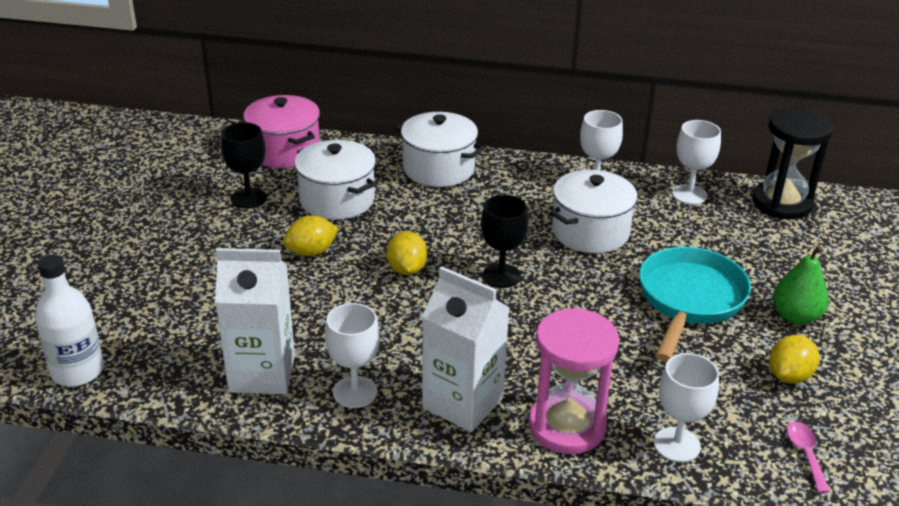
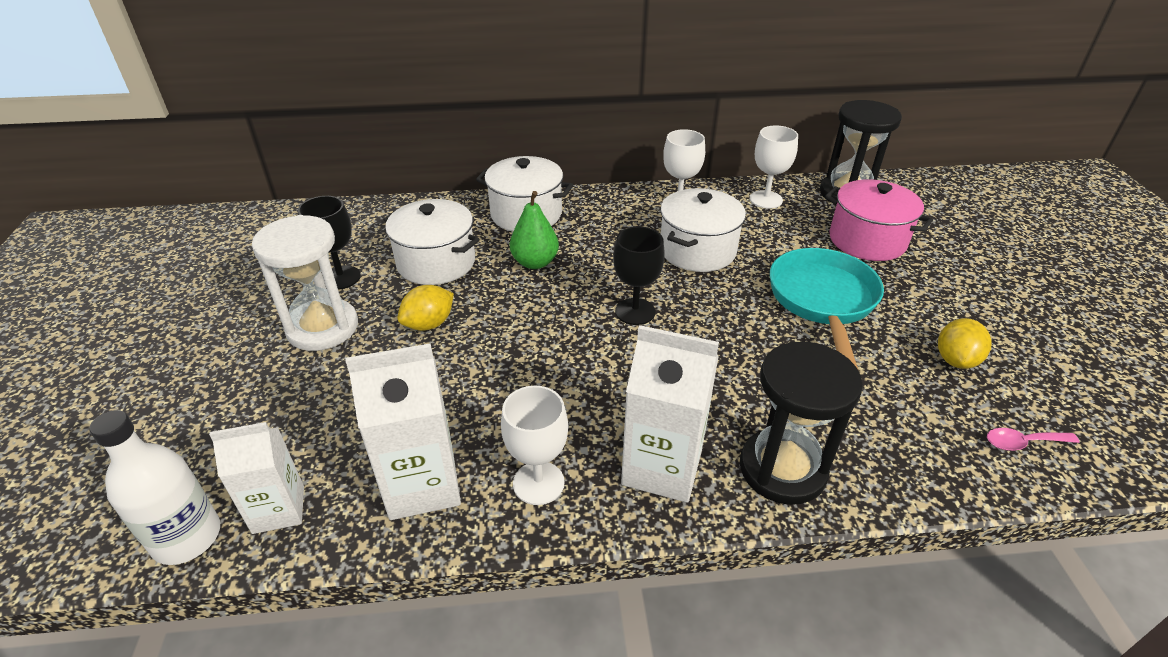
camera: 15 degrees left, 5 degrees up
(148, 367) = (278, 509): none -> white carton
(220, 238) = (322, 328): none -> white hourglass
(284, 151) = (364, 222): pink pot -> pink pot (867, 240)
(407, 269) = (537, 323): yellow lemon -> none
(567, 426) = (782, 469): pink hourglass -> black hourglass
(677, 445) = (900, 463): white goblet -> none
(795, 316) = (923, 298): green pear -> green pear (535, 262)
(805, 454) = (1022, 443): pink spoon -> pink spoon turned 75 degrees counterclockwise

